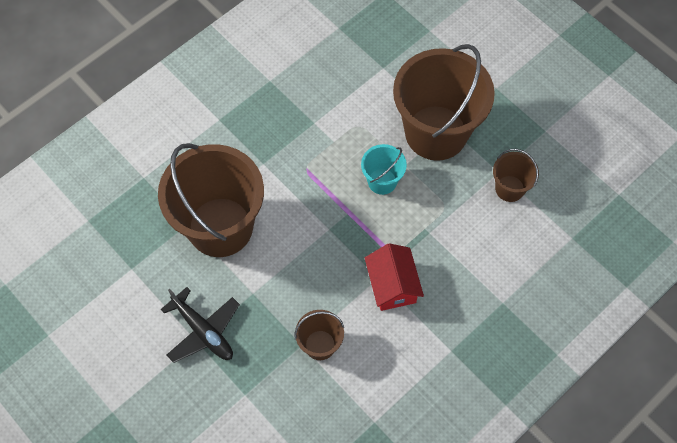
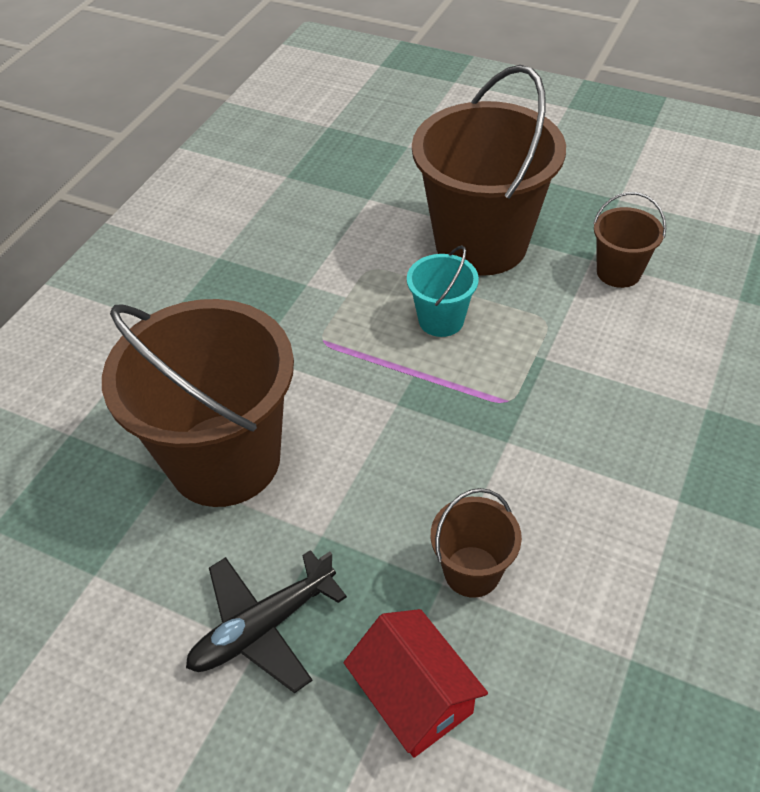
camera: 20 degrees left, 15 degrees down
(203, 331) = (262, 627): black plane -> black plane turned 120 degrees clockwise
(392, 285) = (534, 443): red house -> red house (414, 696)

